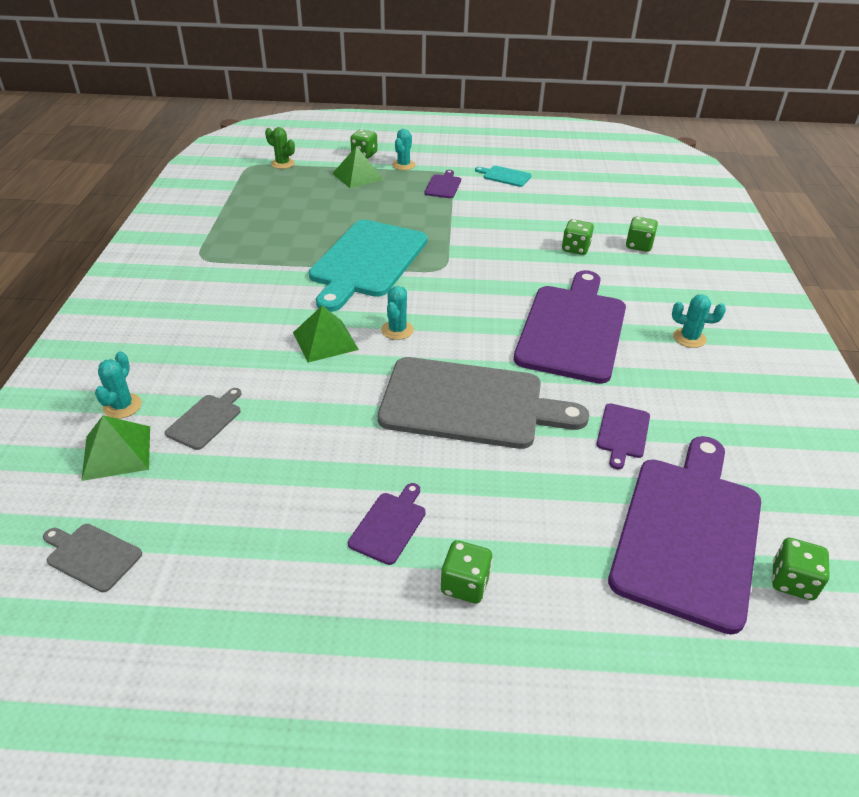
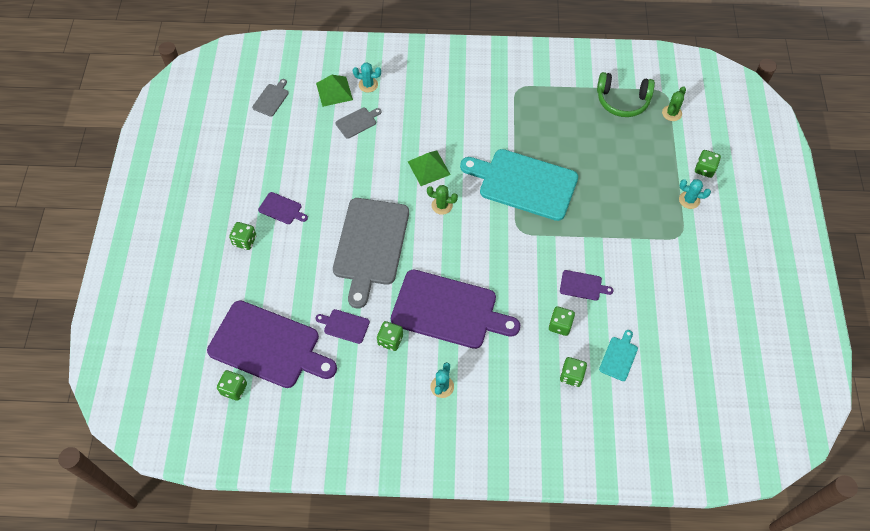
camera: 90 degrees right, 20 degrees up
(206, 420) = (357, 122): grey cutting board -> grey cutting board turned 60 degrees counterclockwise
(253, 189) = (622, 101): none -> green headphones
(357, 176) = (660, 167): green pyramid -> none
(397, 330) = (442, 205): turquoise cactus -> green cactus
(443, 186) = (654, 231): purple cutting board -> purple cutting board (582, 286)
(505, 176) = (684, 280): turquoise cutting board -> turquoise cutting board (619, 357)
(634, 384) = (390, 340): none -> green dice

